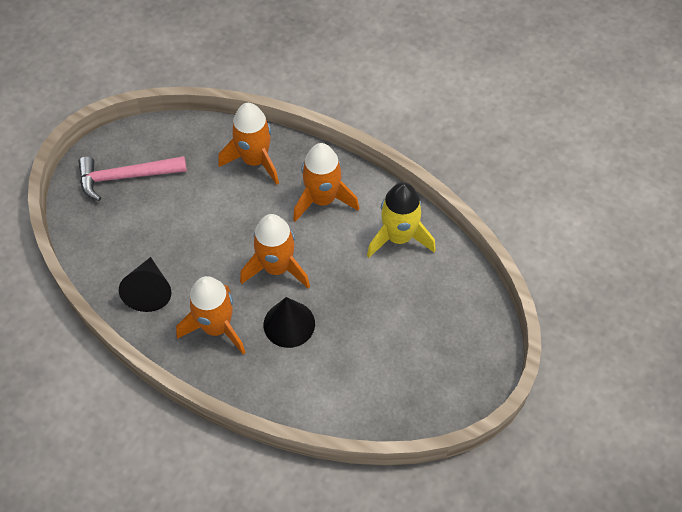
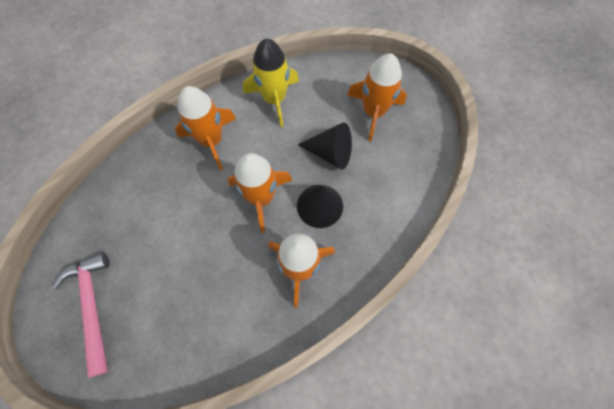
camera: 70 degrees left, 10 degrees up
(126, 177) = (92, 306): pink hammer -> pink hammer turned 150 degrees clockwise
(149, 291) = (236, 319): black cone -> black cone (330, 153)
(255, 160) = (142, 181): orange rocket -> orange rocket (373, 112)

